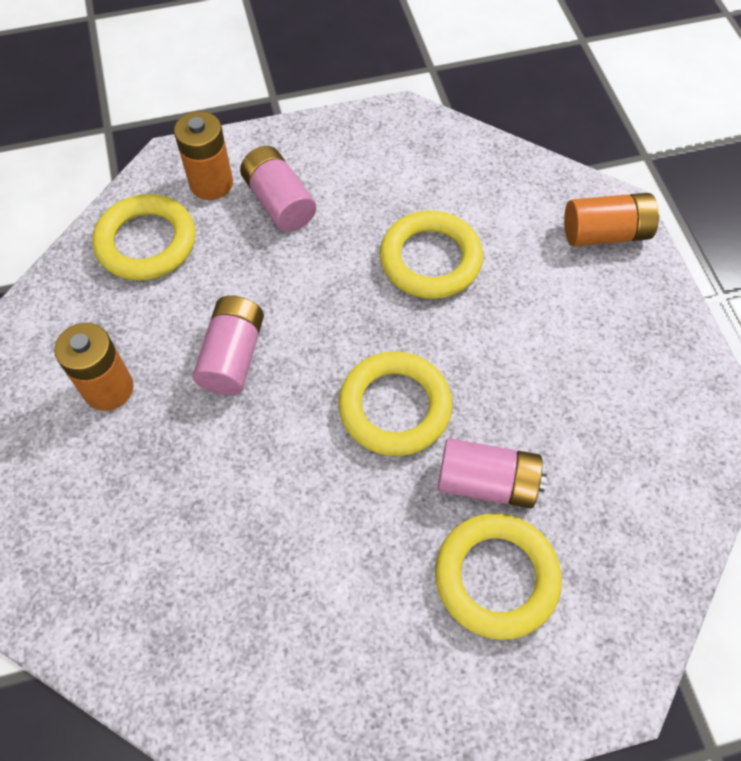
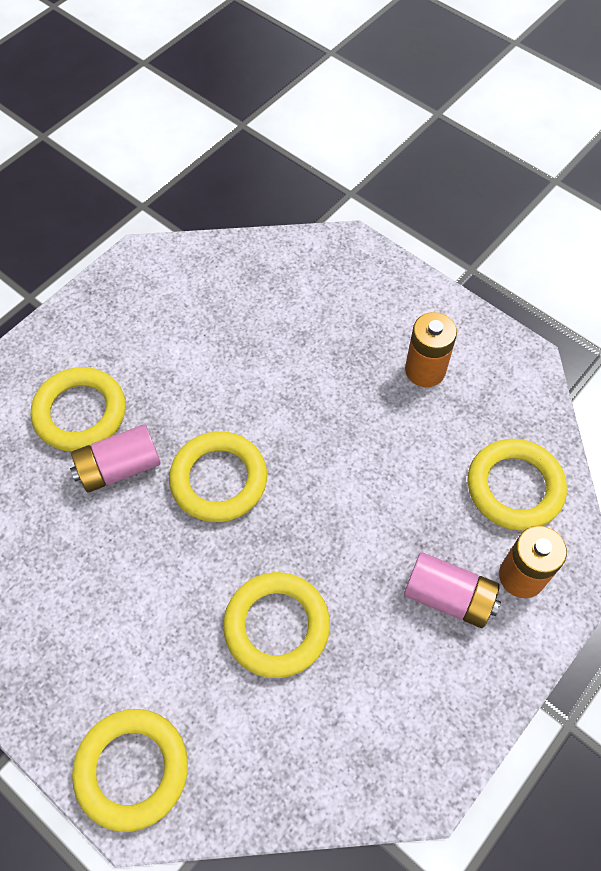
camera: 145 degrees right, 0 degrees up
(233, 356) = (364, 443): pink battery -> none
(605, 233) = (132, 769): orange battery -> yellow ring

